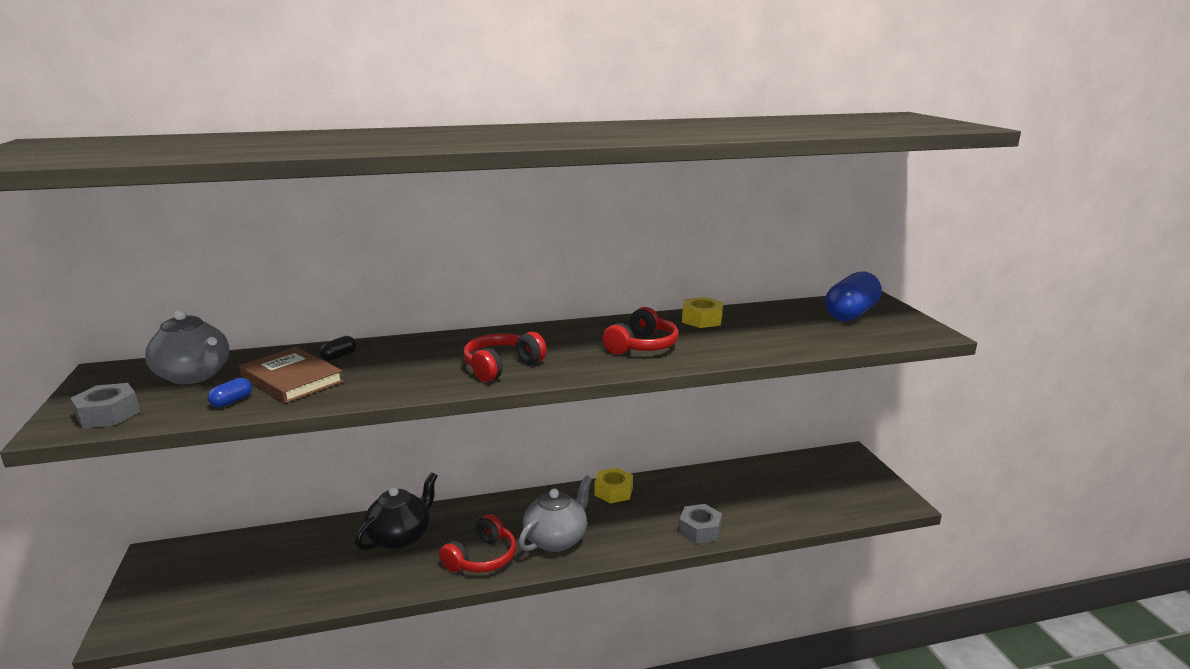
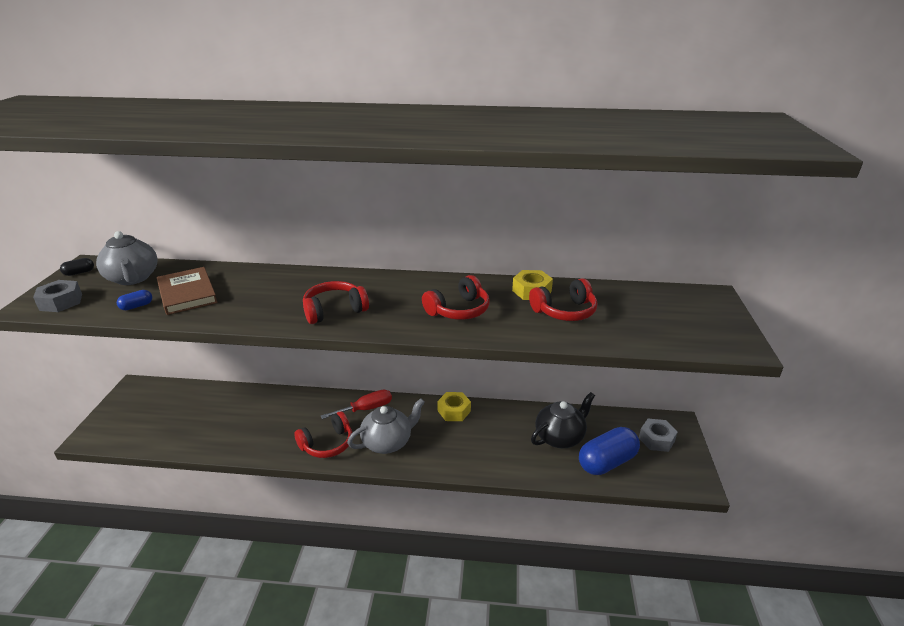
camera: 20 degrees right, 10 degrees up
(339, 356) = (233, 278): black capsule -> black capsule (79, 273)
(400, 537) = (284, 412): black teapot -> black teapot (560, 437)
(507, 511) = (366, 409): none -> red screwdriver
(700, 530) = (501, 463): grey nut -> grey nut (656, 439)
(750, 331) = (564, 311): none -> red headphones
(851, 314) = (676, 308): blue capsule -> blue capsule (607, 462)

